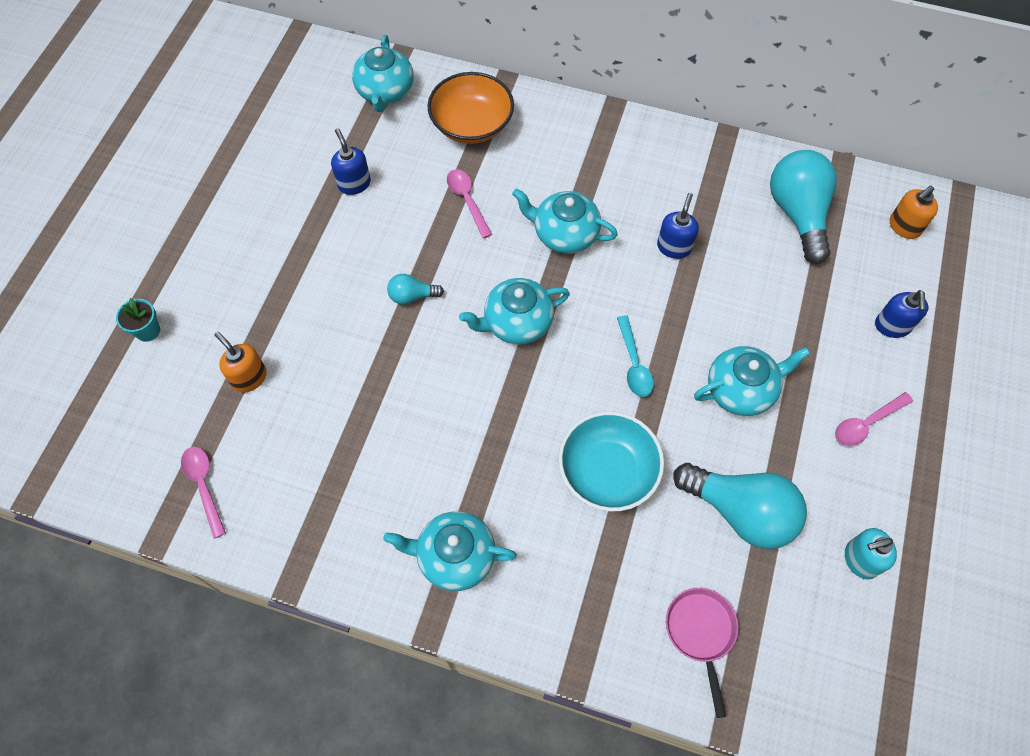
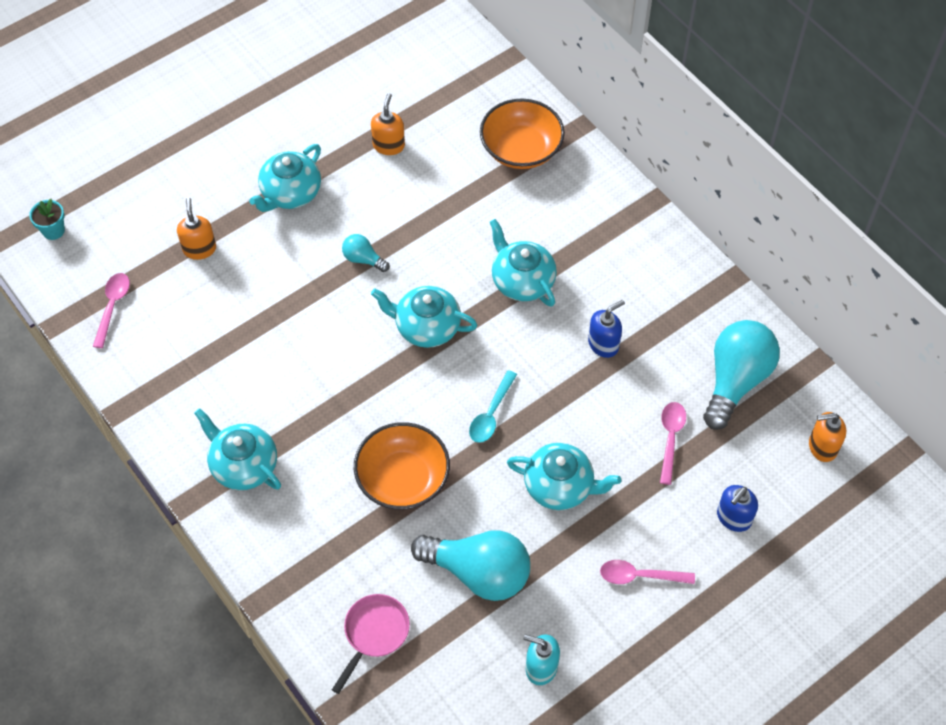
camera: 35 degrees right, 5 degrees down
(148, 330) = (155, 171): turquoise flower pot -> turquoise flower pot (53, 230)
(354, 184) = (388, 145): blue soap dispenser -> orange soap dispenser
(385, 91) = (473, 83): turquoise teapot -> turquoise teapot (290, 193)
(467, 200) = (466, 209): pink spoon -> pink spoon (670, 438)
(607, 471) = (403, 479): turquoise bowl -> orange bowl
(740, 511) = (478, 572): turquoise light bulb -> turquoise light bulb turned 45 degrees counterclockwise

